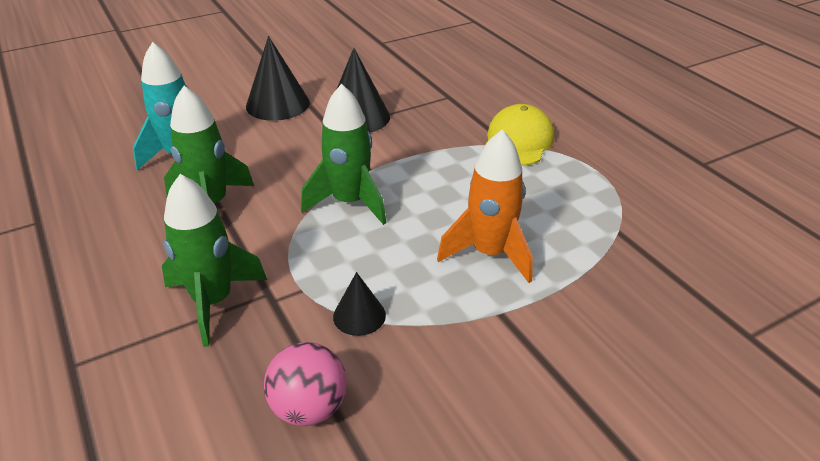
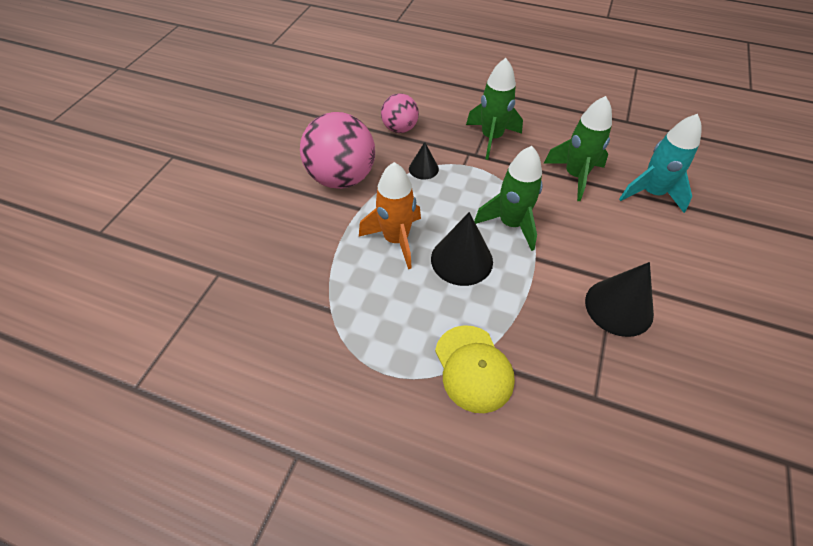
camera: 140 degrees right, 15 degrees up
(277, 104) = (689, 279): black cone -> black cone (461, 260)
(489, 373) = (341, 178): none -> pink ball

